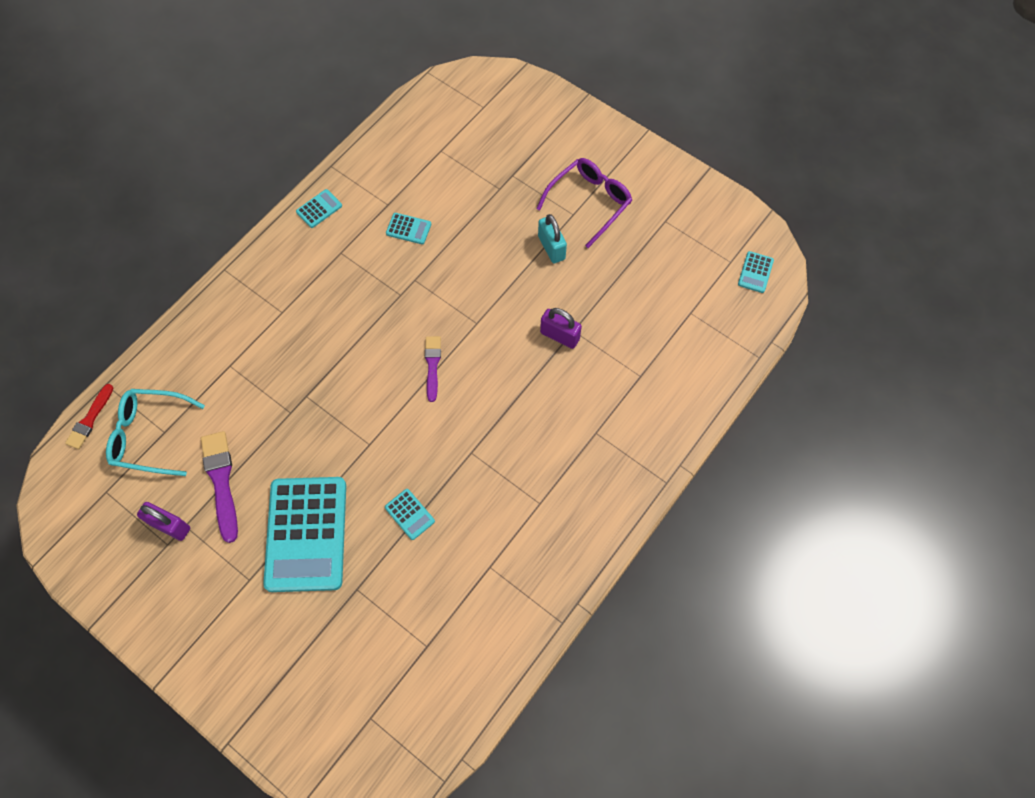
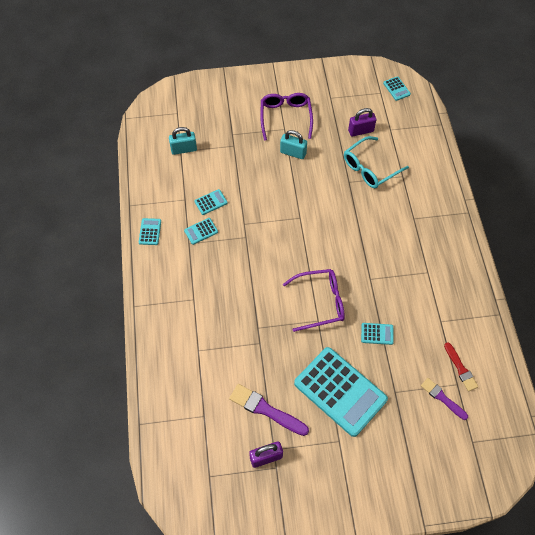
camera: 45 degrees left, 5 degrees down
(90, 419) = (153, 450): red brush -> red brush (460, 368)
(150, 435) = (198, 425): turquoise glasses -> turquoise glasses (370, 168)
(365, 250) = (201, 231): none -> turquoise calculator
(393, 428) = (320, 302): none -> purple glasses
(432, 365) = (303, 256): purple brush -> purple brush (442, 398)
(446, 151) = (184, 149): none -> turquoise padlock
(559, 336) = (346, 190): purple padlock -> purple padlock (361, 131)

